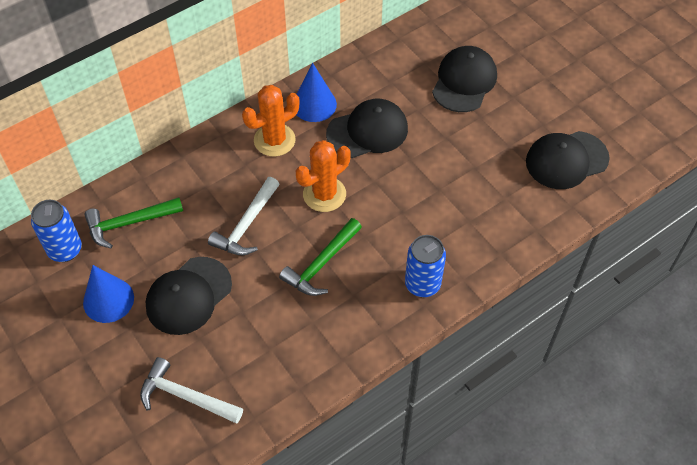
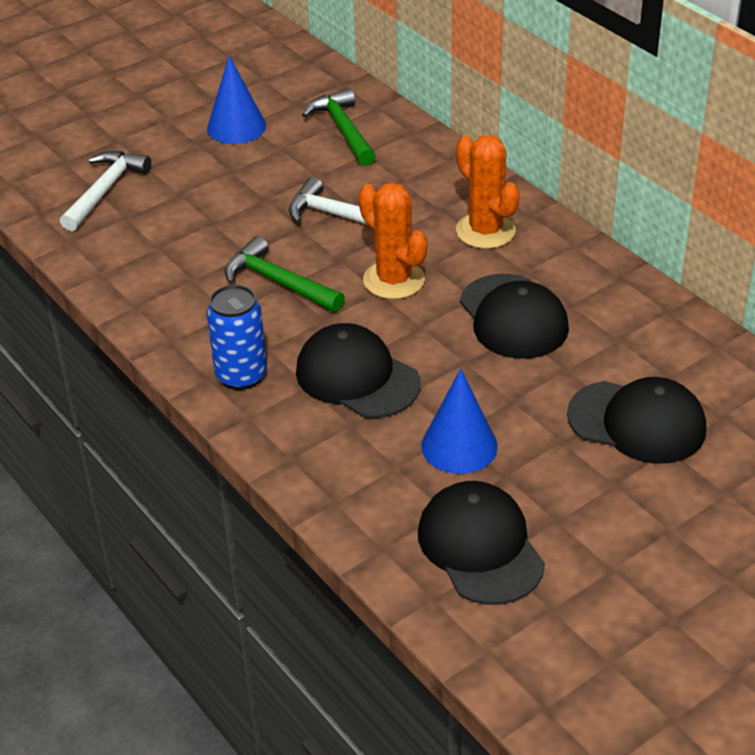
camera: 90 degrees right, 15 degrees down
(65, 250) = (305, 91): blue can -> none
(188, 296) = (237, 181): black cap -> black cap (357, 377)
(314, 104) = (557, 263): blue cone -> blue cone (459, 446)

